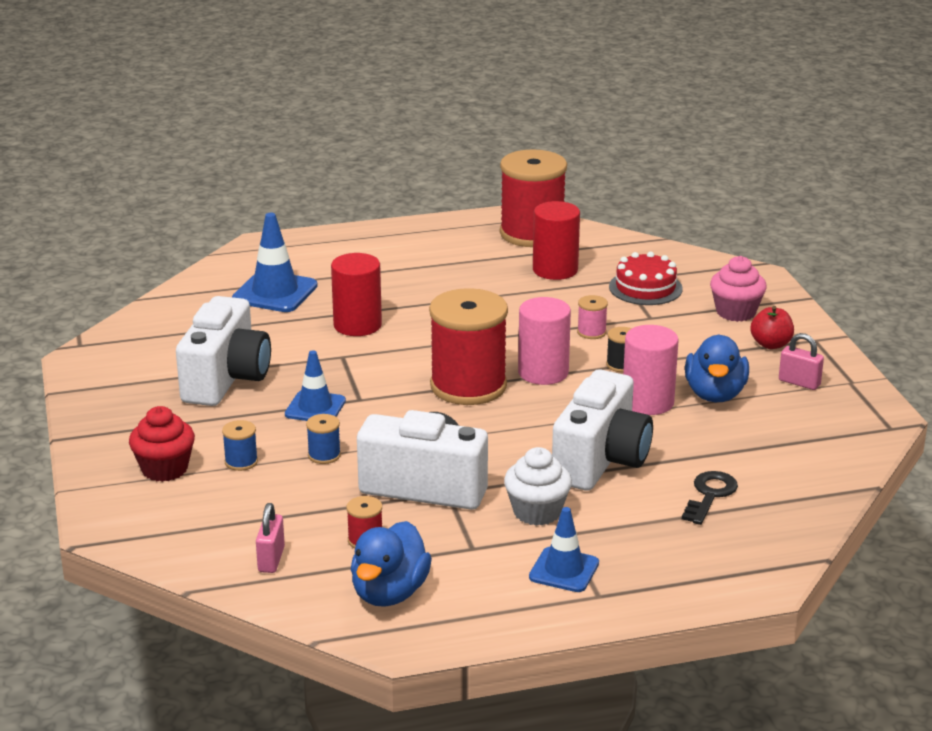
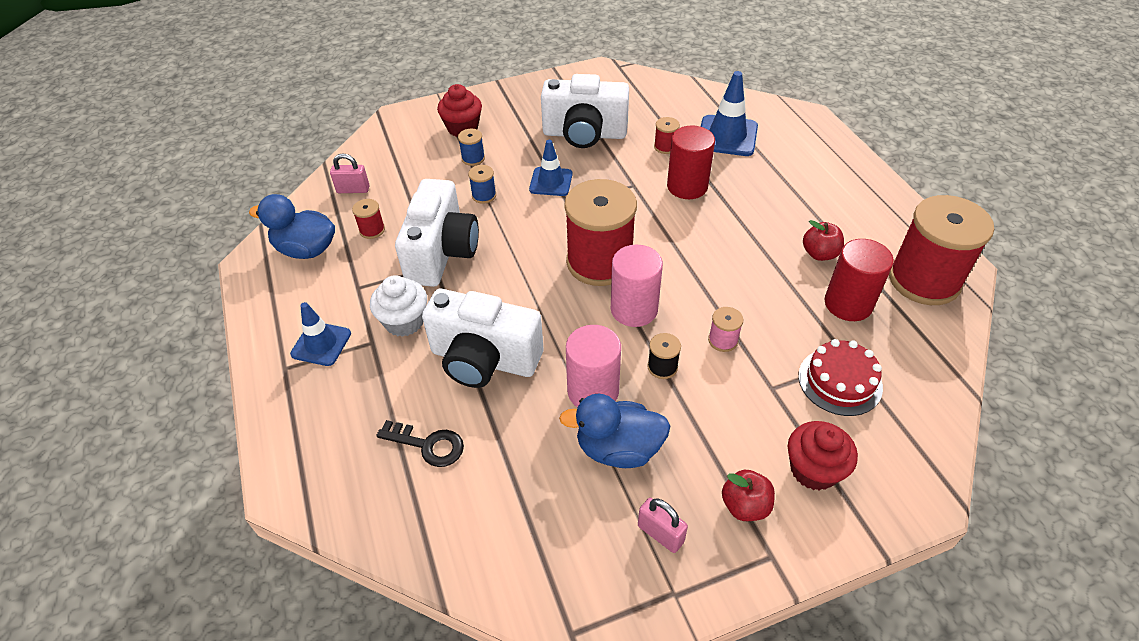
camera: 85 degrees right, 20 degrees up
(278, 330) = (665, 147): none -> red spool
(486, 272) = (819, 254): none -> red apple
(735, 312) = (813, 470): pink cupcake -> red cupcake
(799, 382) = (660, 534): pink padlock -> pink padlock turned 75 degrees counterclockwise

